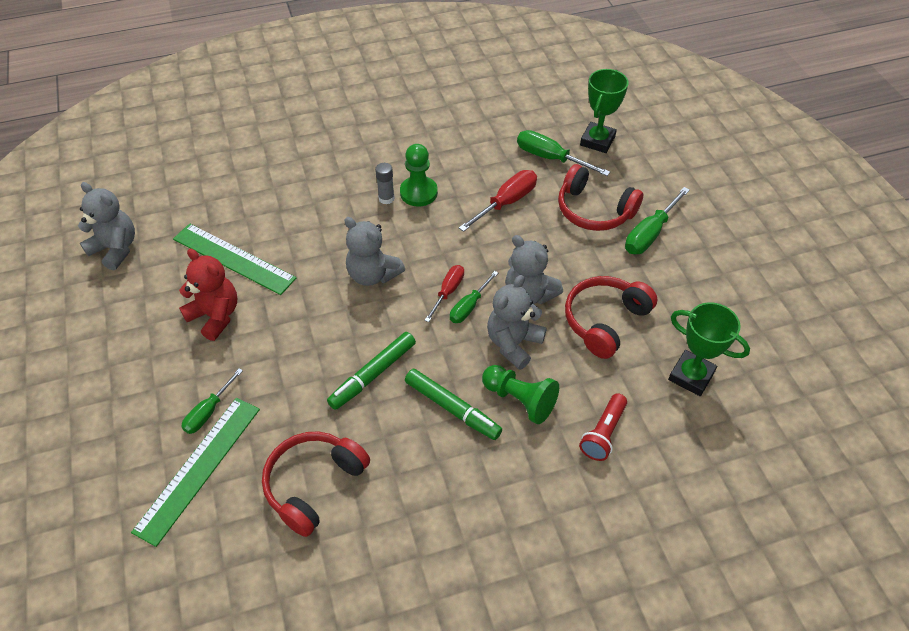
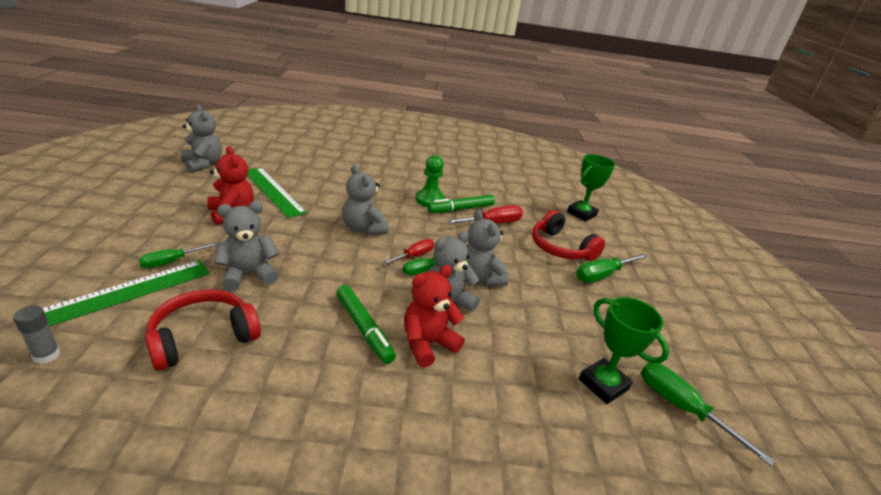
camera: 15 degrees right, 20 degrees down
(299, 394) = (248, 275): none -> grey teddy bear
(373, 374) = (315, 284): green marker -> green marker (461, 209)
(386, 198) = (404, 196): grey glue stick -> grey glue stick (47, 355)
(520, 400) = (428, 344): green pawn -> red teddy bear
(550, 158) = (540, 212): green screwdriver -> green screwdriver (682, 408)
(603, 433) = (493, 399): red flashlight -> none
(604, 321) = (536, 316): red headphones -> none

